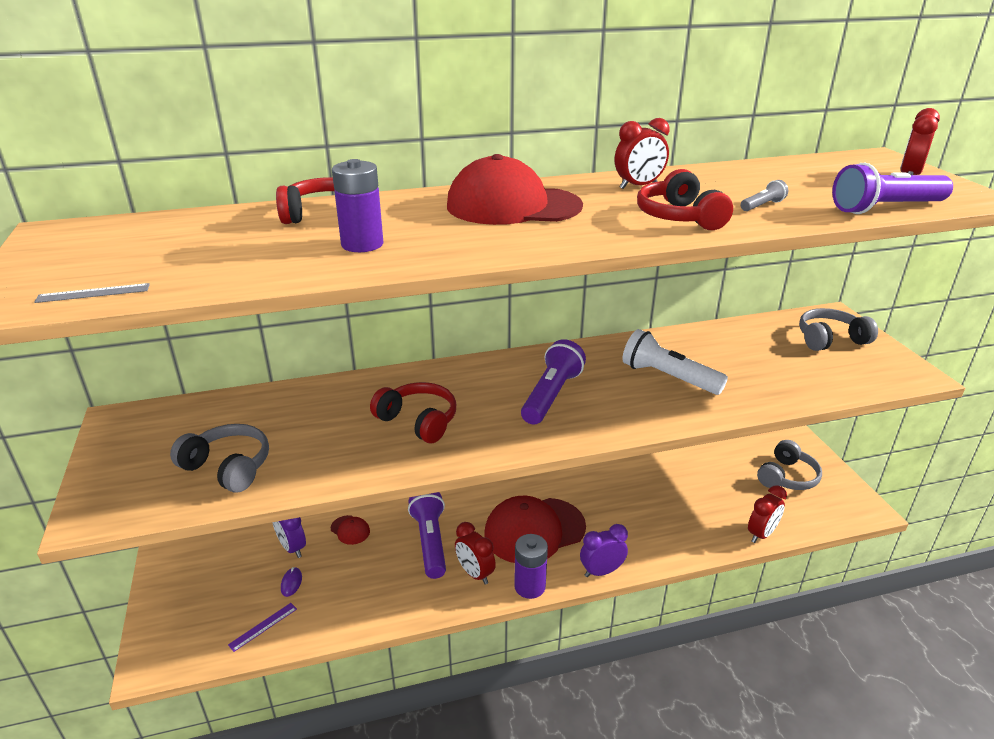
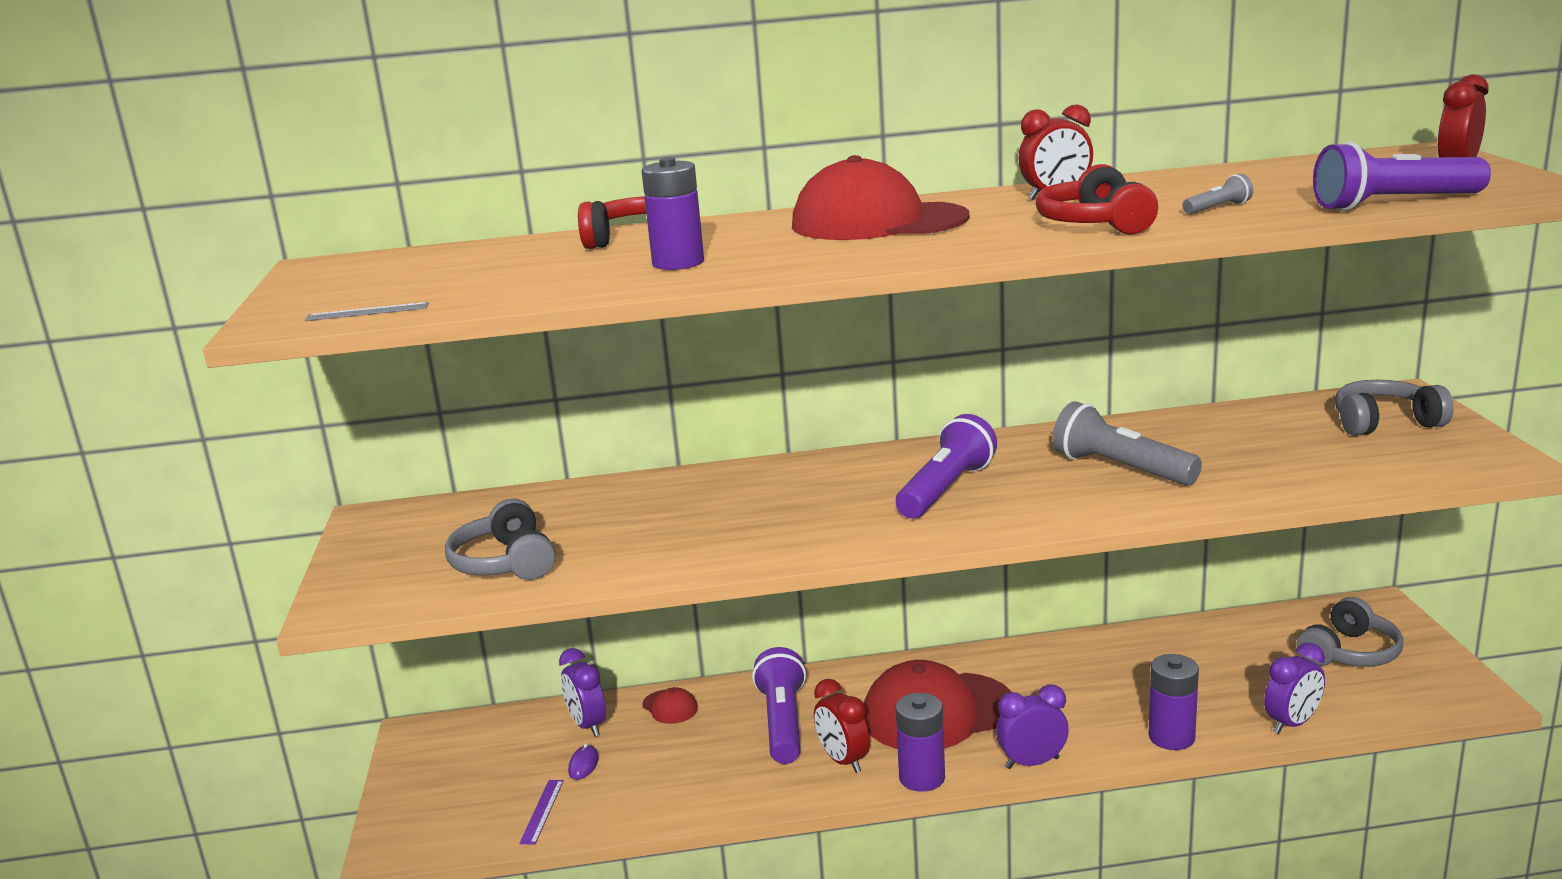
camera: 10 degrees right, 10 degrees down
(228, 467) = (505, 563): grey headphones -> grey headphones turned 150 degrees counterclockwise
(263, 626) = (542, 811): purple ruler -> purple ruler turned 45 degrees counterclockwise
(418, 421) = (756, 517): red headphones -> none
(668, 377) = (1120, 468): white flashlight -> grey flashlight
(688, 547) = (1171, 737): none -> purple battery
(761, 534) = (1292, 724): red clock -> purple clock

